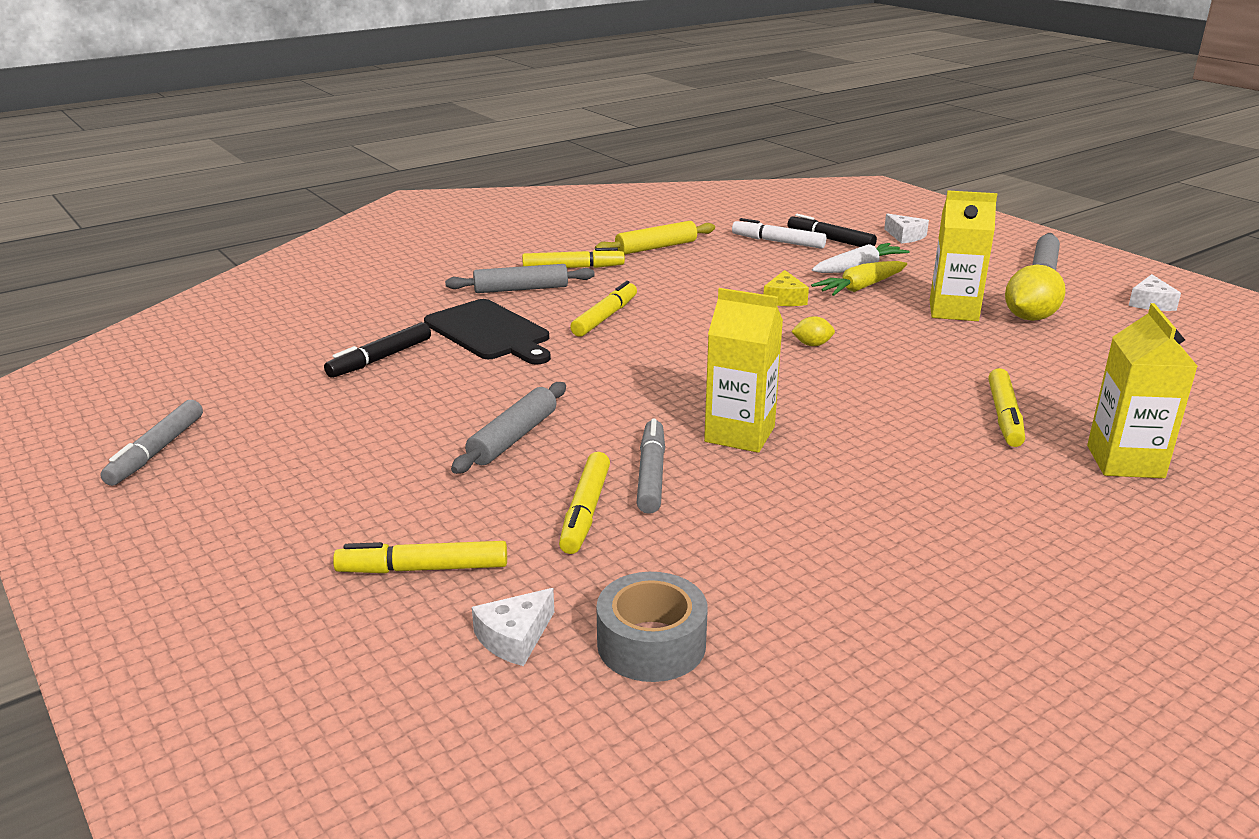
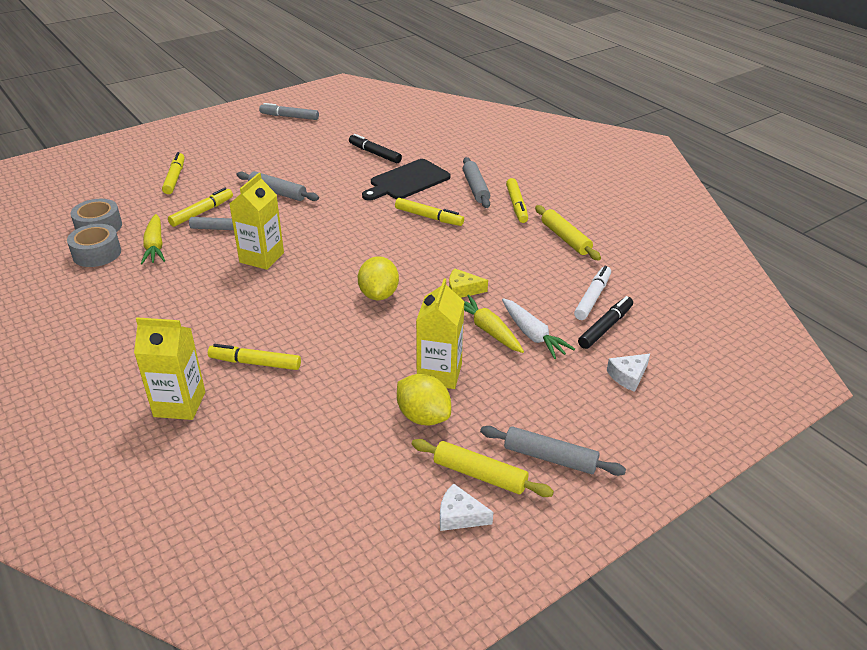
camera: 90 degrees right, 10 degrees up
(514, 638) = (120, 198): white cheese -> none
(585, 511) = (202, 212): yellow marker -> yellow marker turned 120 degrees clockwise
(721, 549) = (155, 246): none -> yellow carrot
(764, 622) = (97, 253): none -> grey tape
(812, 345) = (379, 294): yellow lemon -> yellow lemon, size x1.92
(1091, 295) = (480, 475): none -> yellow rolling pin

